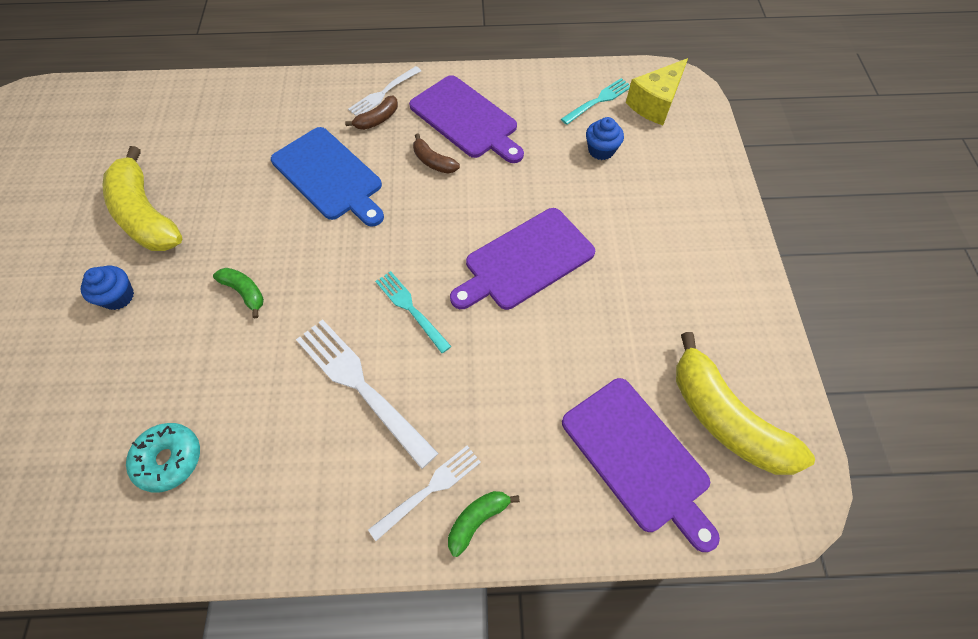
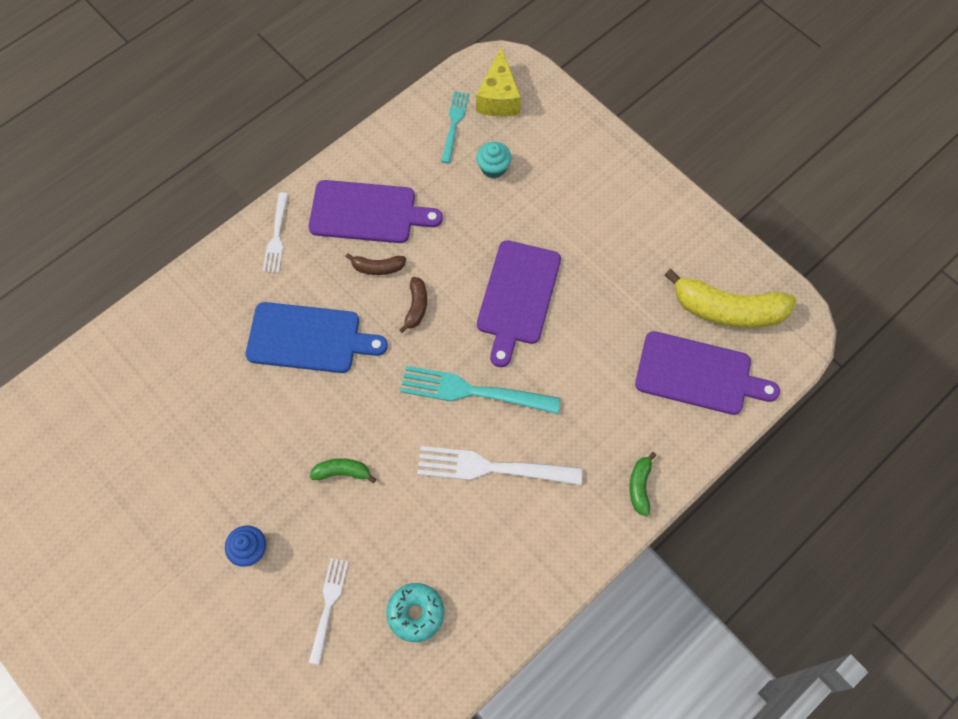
camera: 40 degrees left, 5 degrees up
(146, 215) = (196, 478): yellow banana -> none
(377, 119) = (296, 263): brown banana -> brown banana (416, 307)
(410, 308) = (472, 391): turquoise fork -> turquoise fork, size x1.66
(430, 489) = (596, 492): white fork -> white fork (328, 605)
(601, 150) = (493, 168): blue cupcake -> turquoise cupcake

